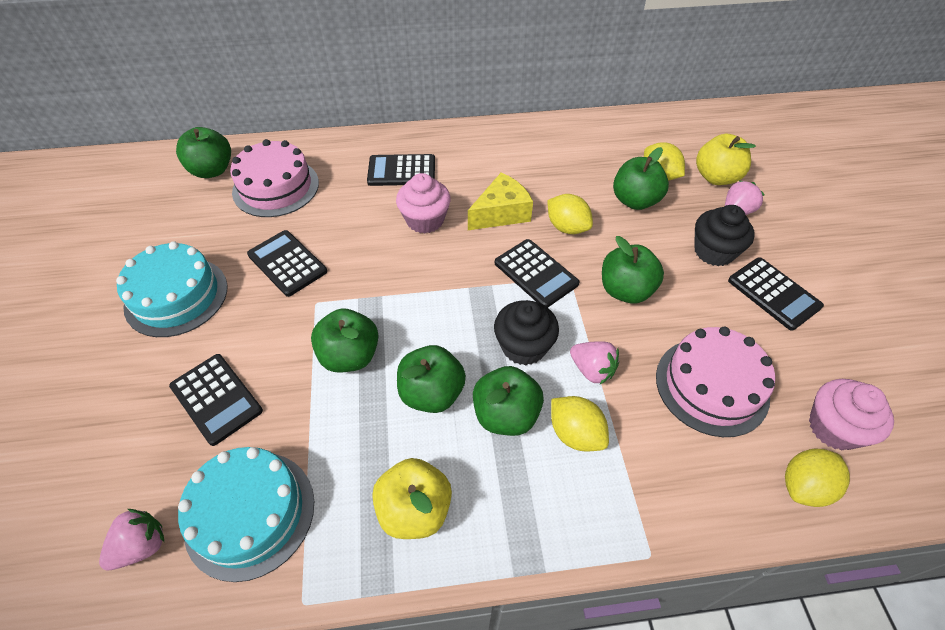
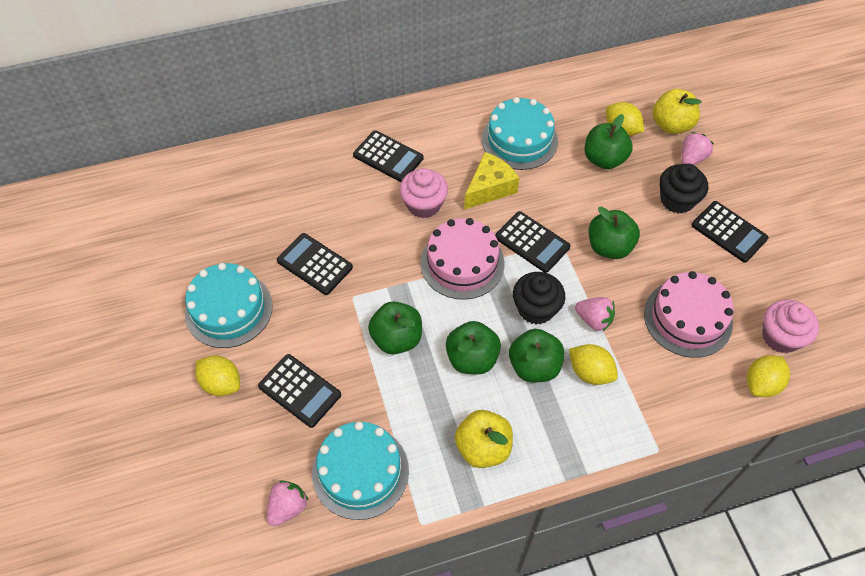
camera: 10 degrees left, 5 degrees up
(212, 170) = (209, 180): green apple -> none
(276, 187) = (276, 190): pink cake -> pink cake (462, 263)
(401, 171) = (388, 157): black calculator -> black calculator turned 135 degrees counterclockwise
(545, 172) = (519, 140): none -> turquoise cake
(567, 227) = (550, 194): yellow lemon -> yellow lemon (221, 383)

